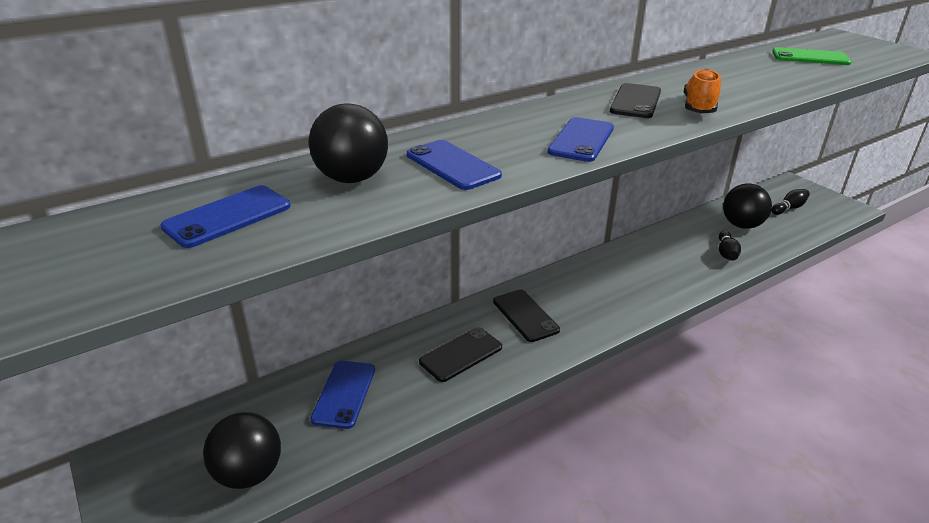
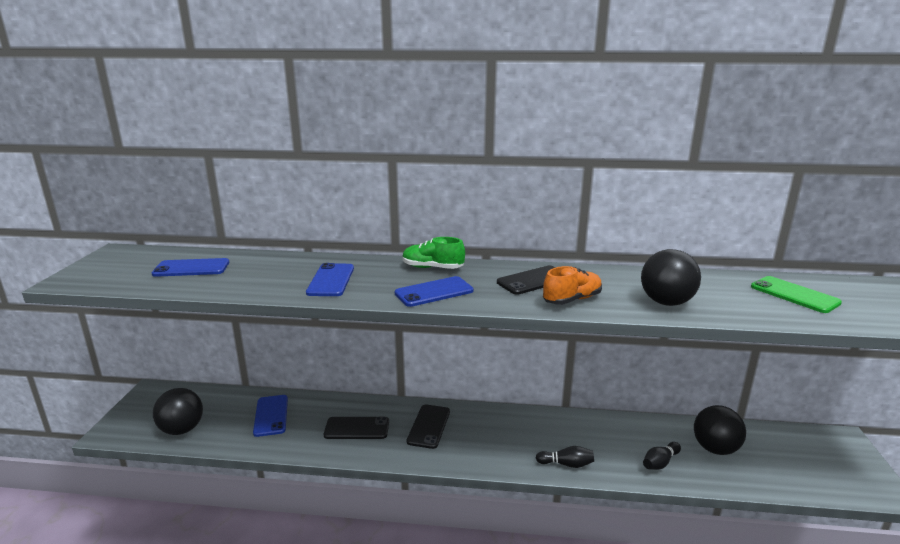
camera: 40 degrees right, 10 degrees down
(344, 394) = (271, 415): blue phone -> blue phone turned 60 degrees counterclockwise
(352, 179) = (272, 270): black ball -> black ball (666, 302)
(525, 118) = (432, 268): none -> green shoe
(789, 208) = (797, 458): black bowling pin -> black bowling pin (566, 464)

